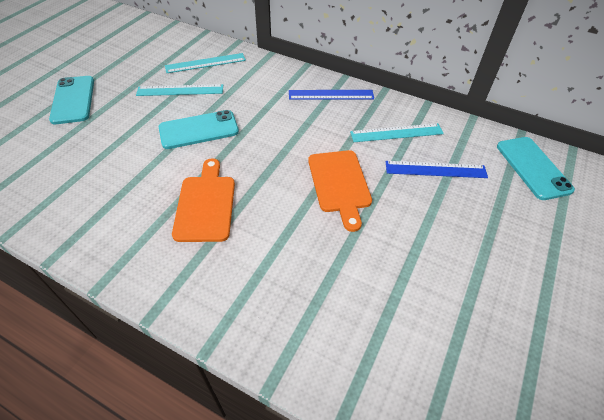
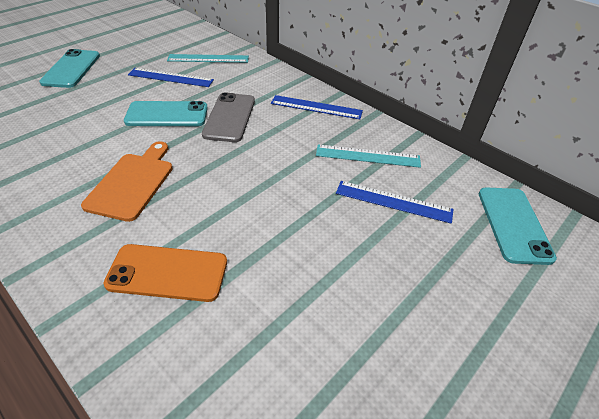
camera: 15 degrees right, 5 degrees down
(180, 90) = (170, 77): turquoise ruler -> blue ruler
(259, 121) = (229, 117): none -> grey phone
(284, 278) = (167, 273): none -> orange phone
(339, 184) = (278, 193): orange cutting board -> none

